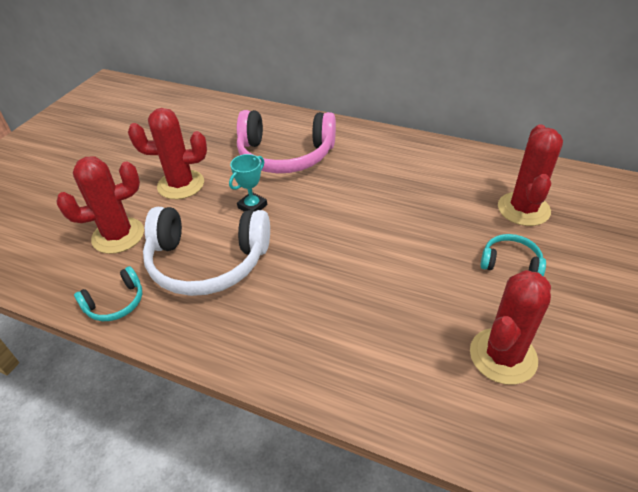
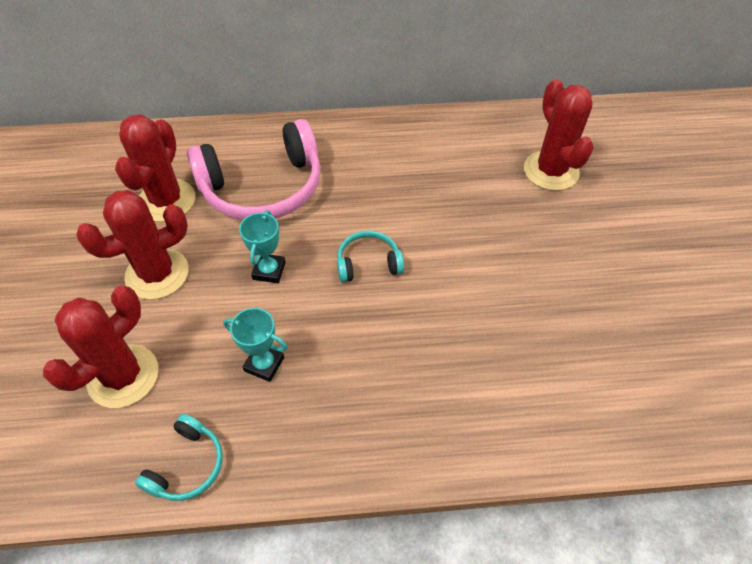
camera: 30 degrees left, 10 degrees up
(207, 262) = (264, 364): white headphones -> turquoise trophy
(503, 356) = (621, 341): red cactus -> red cactus (166, 201)
(510, 263) = (573, 237): turquoise headphones -> turquoise headphones (368, 263)

